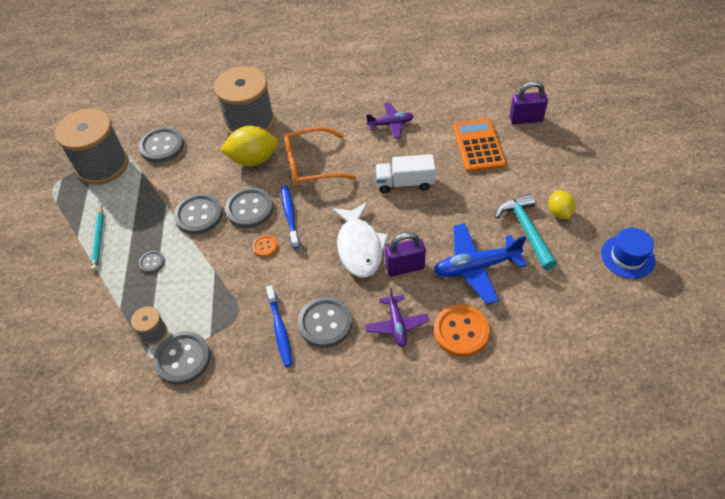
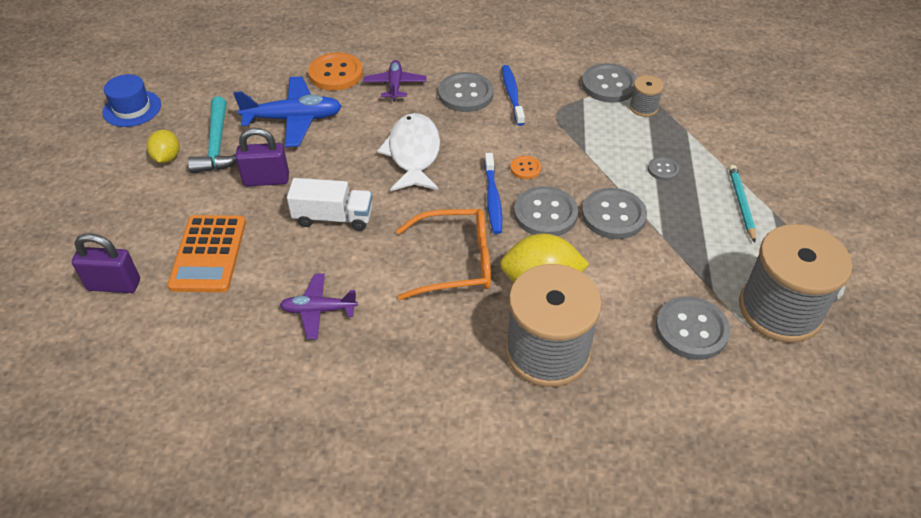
camera: 175 degrees left, 5 degrees down
(404, 267) = (369, 129): purple padlock -> purple padlock (266, 180)

